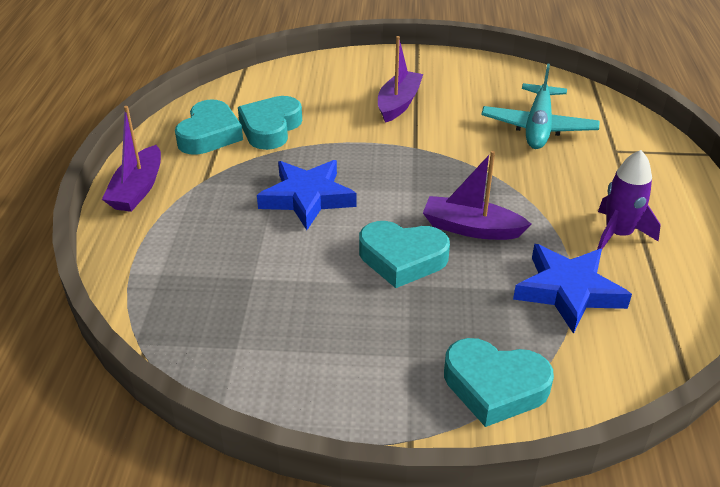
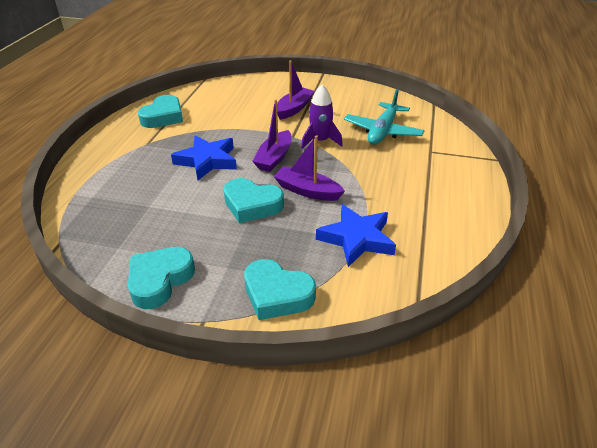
camera: 10 degrees right, 0 degrees up
(138, 189) = (103, 145): purple boat -> purple boat (274, 158)
(270, 128) = (203, 116): turquoise heart -> turquoise heart (160, 280)
(618, 234) = (409, 205): purple rocket -> purple rocket (320, 141)

